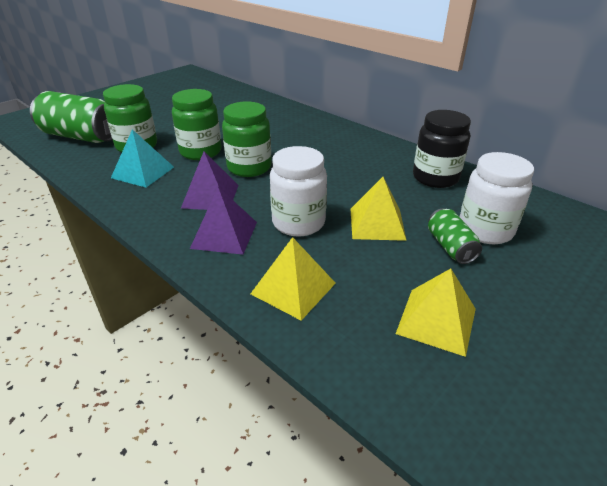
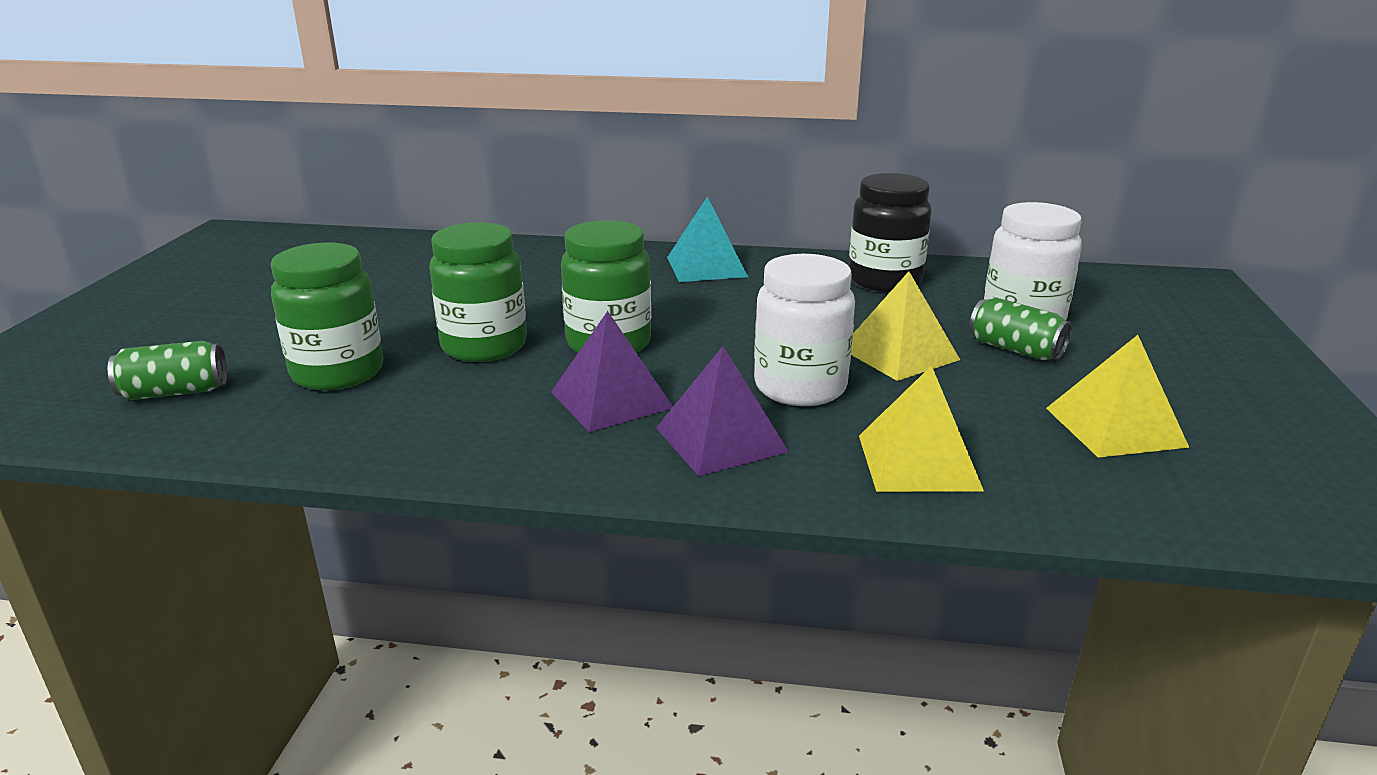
camera: 35 degrees left, 10 degrees down
(81, 136) = (175, 392): green can -> green can, size x0.52
(143, 172) = (425, 406): turquoise pyramid -> turquoise pyramid (706, 266)

